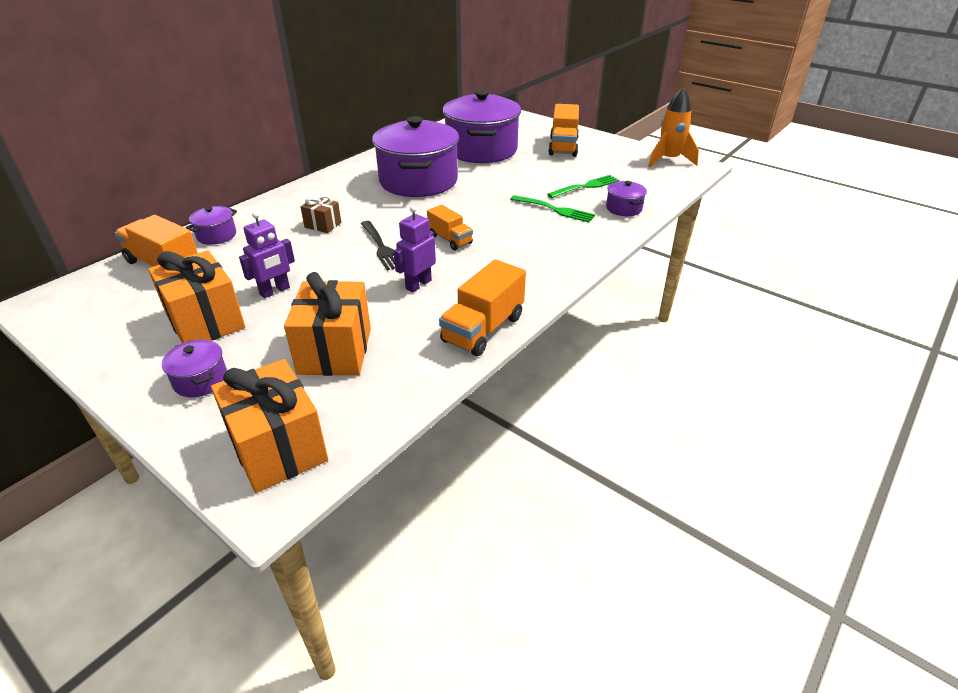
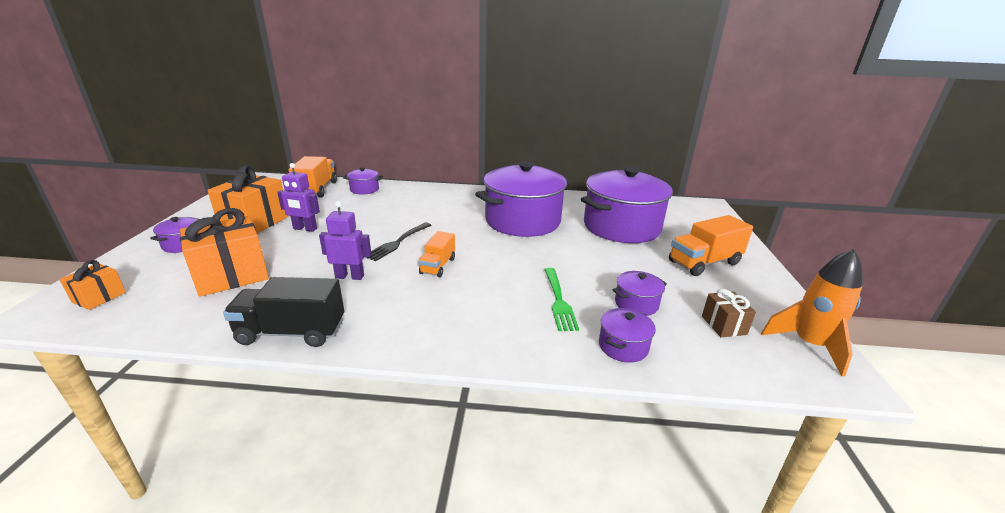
camera: 55 degrees right, 10 degrees down
(278, 448) = (99, 297): orange gift -> orange gift, size x0.51
(323, 225) = (410, 213): brown gift -> brown gift (723, 325)
(483, 329) = (291, 332): orange truck -> black truck
(585, 187) = (636, 304): green fork -> purple pot

